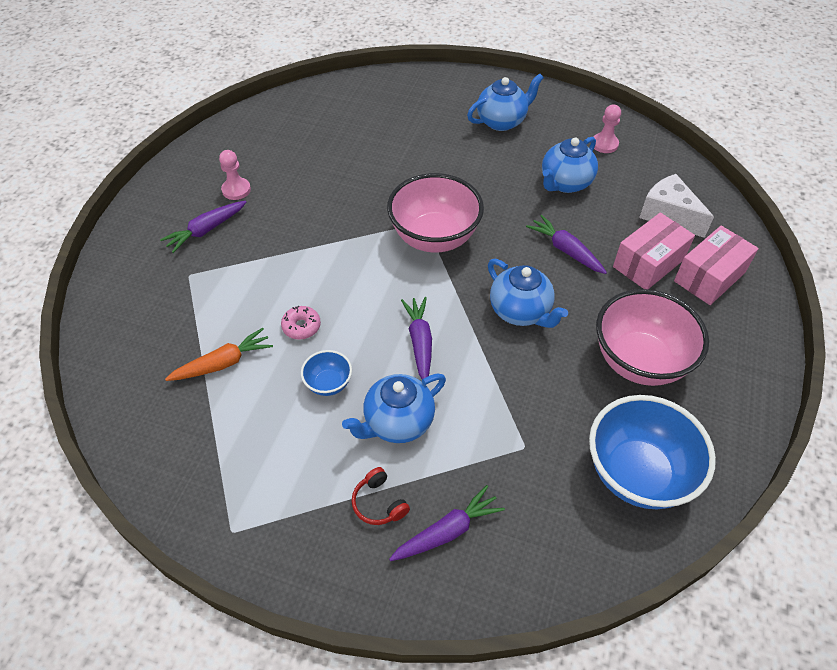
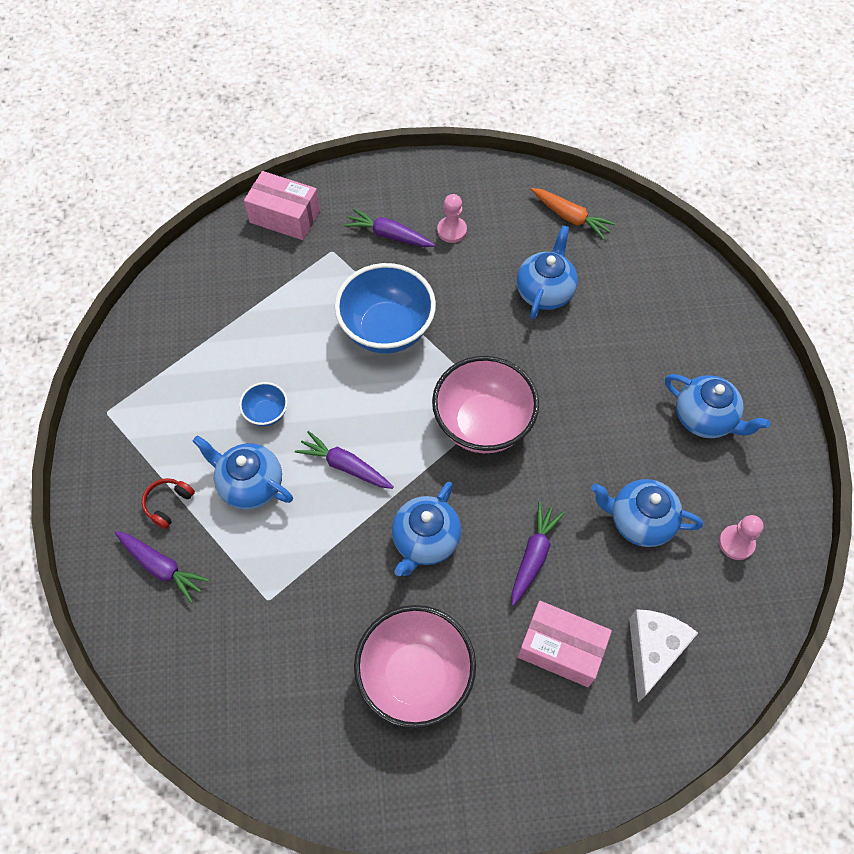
camera: 65 degrees right, 10 degrees up
(223, 363) = (253, 326): orange carrot -> orange carrot (570, 217)
(301, 326) = (317, 363): pink donut -> none
(339, 159) = (544, 292): none -> blue teapot
(420, 342) = (345, 466): purple carrot -> purple carrot turned 120 degrees counterclockwise
(637, 473) = (280, 711): blue bowl -> blue bowl (387, 330)
(709, 277) = (575, 722): pink box -> pink box (285, 216)

